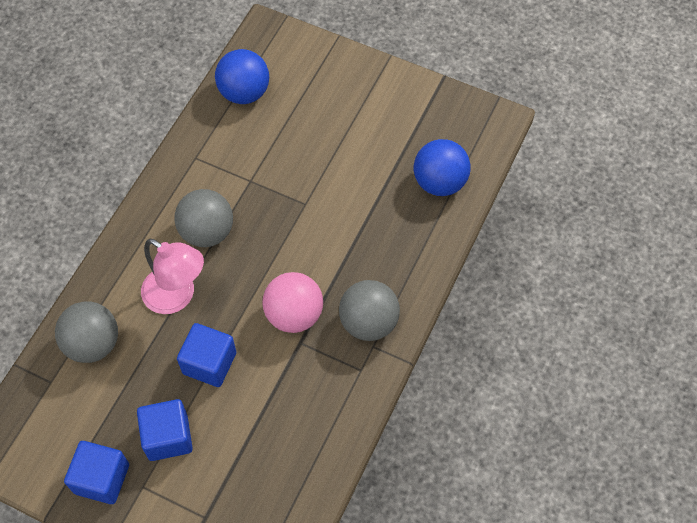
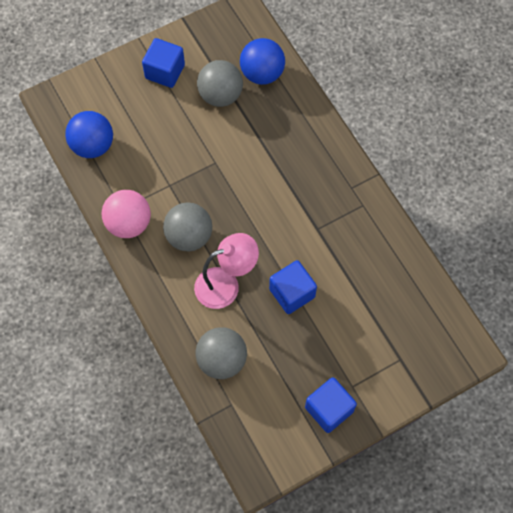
camera: 55 degrees left, 5 degrees up
(168, 437) = (328, 350): blue cube -> blue cube (165, 72)
(294, 314) = (294, 220): pink ball -> pink ball (129, 223)
(368, 322) = (333, 179): grey ball -> grey ball (220, 95)

